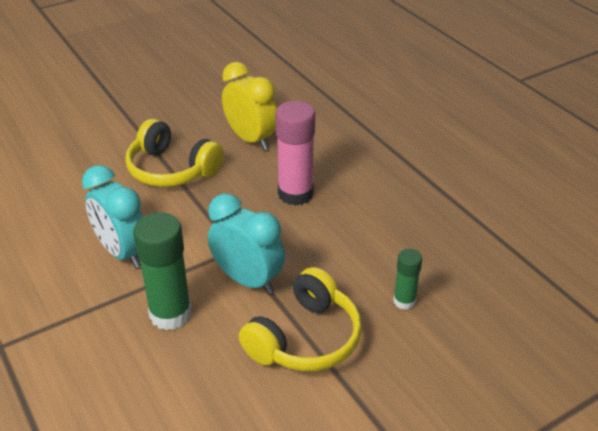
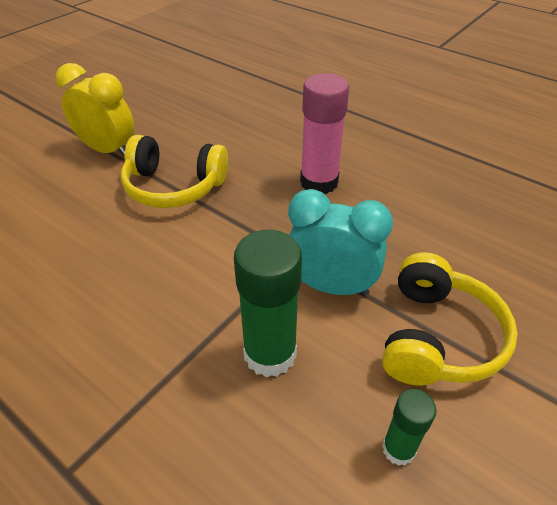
camera: 20 degrees left, 5 degrees up
(122, 252) = (169, 293): turquoise clock -> none
(251, 139) = (240, 140): yellow clock -> yellow clock (108, 150)
(404, 301) = (501, 264): green glue stick -> green glue stick (398, 449)

